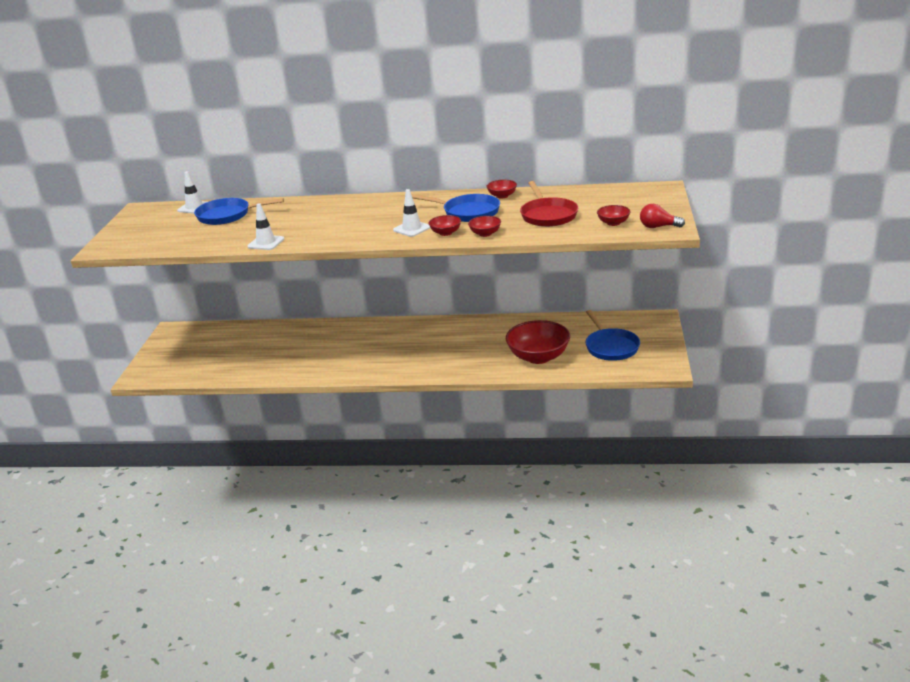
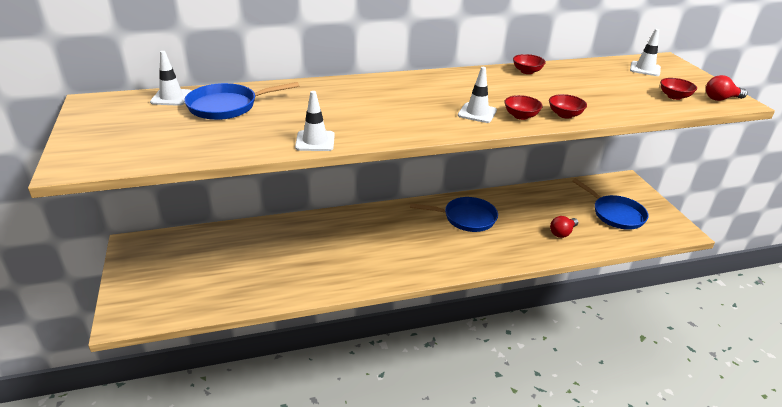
camera: 25 degrees left, 5 degrees up
(468, 212) = (514, 91): blue pan -> blue pan (466, 218)
(538, 357) = (562, 233): red bowl -> red light bulb
(548, 215) = (600, 91): red pan -> none
(624, 197) = (645, 69): none -> white traffic cone

